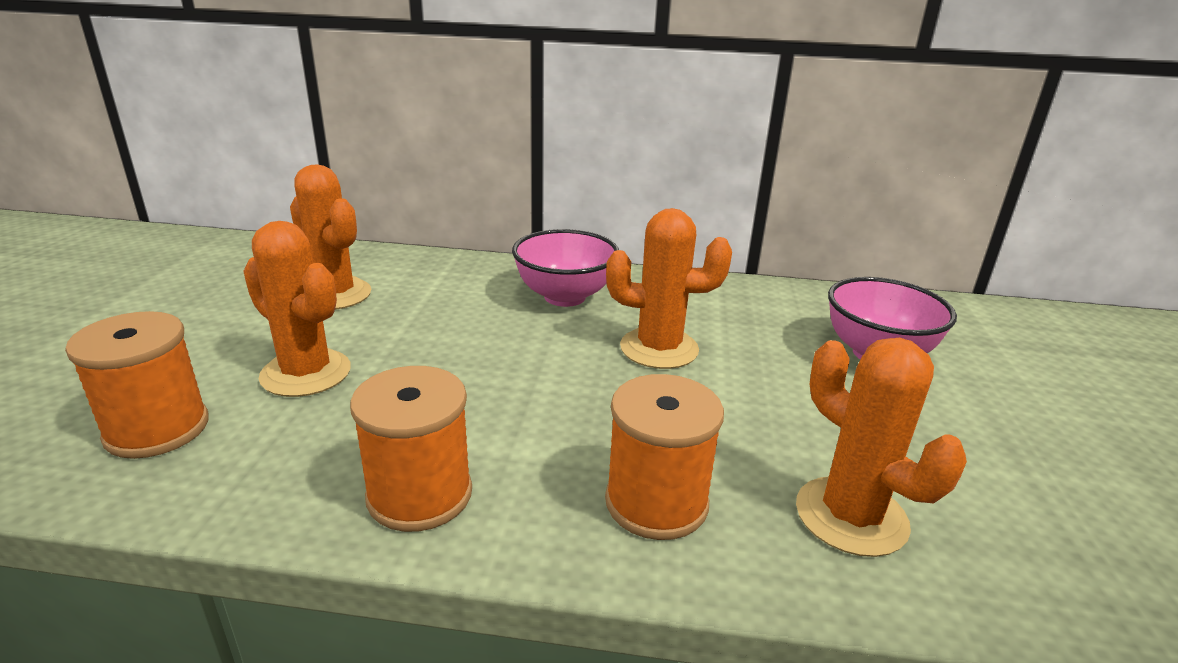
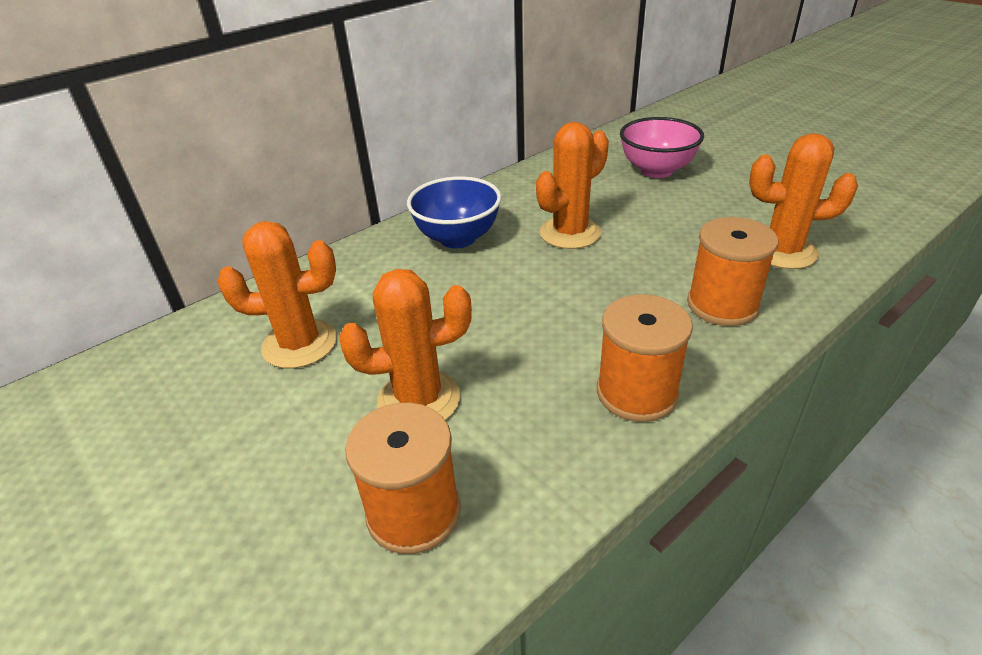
camera: 45 degrees left, 10 degrees up
(565, 297) = (457, 238): pink bowl -> blue bowl

